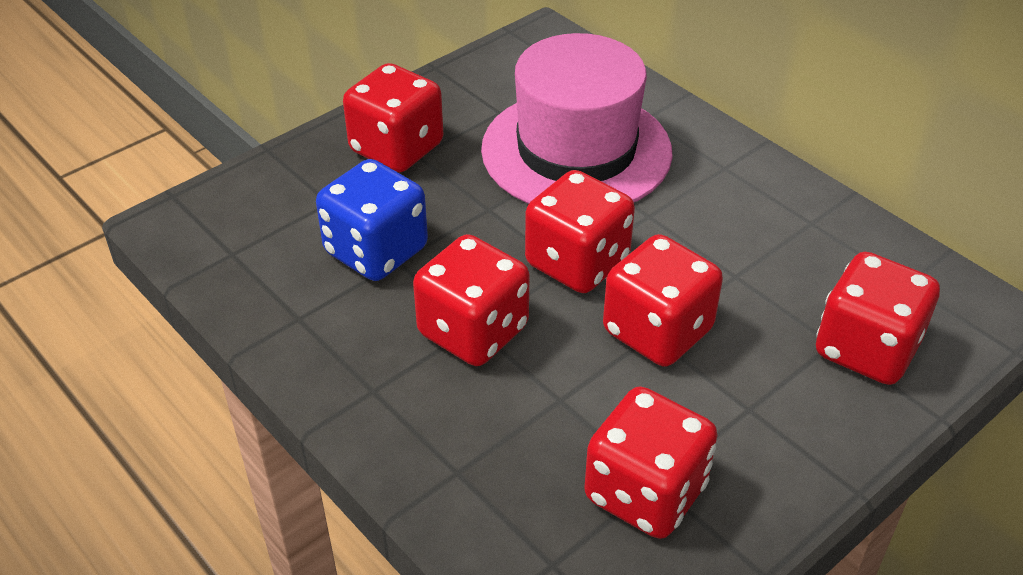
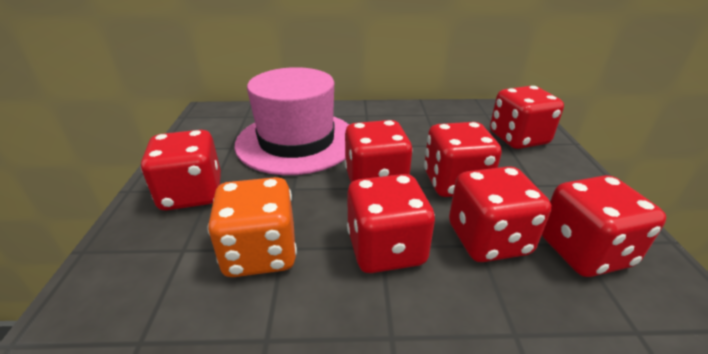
camera: 50 degrees left, 10 degrees down
(376, 251) = (260, 253): blue dice -> orange dice
(576, 403) = (488, 239): none -> red dice

